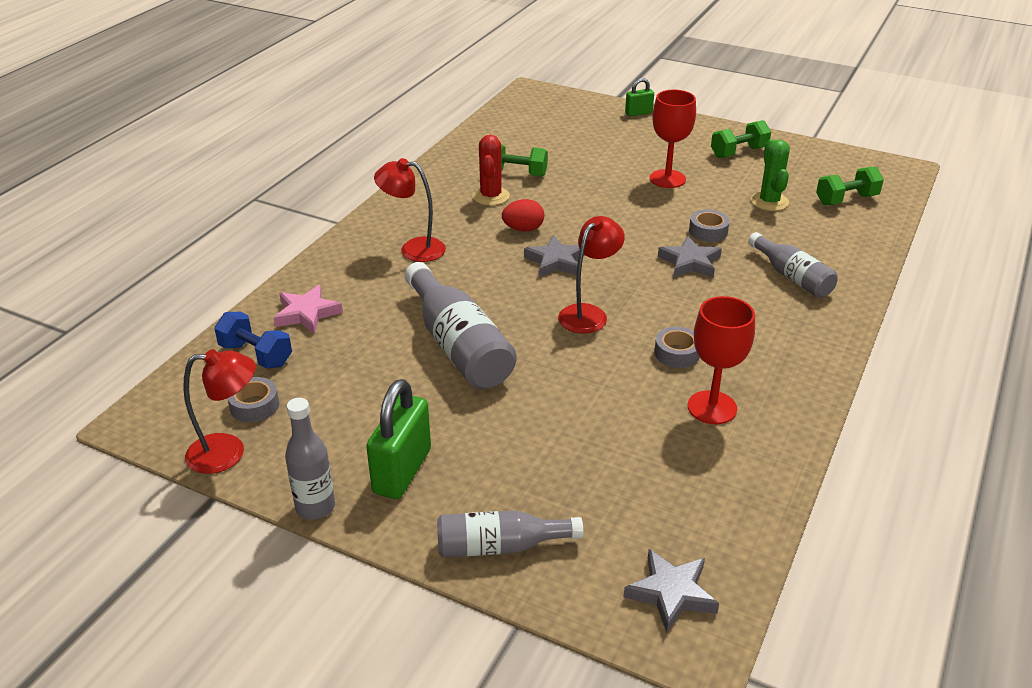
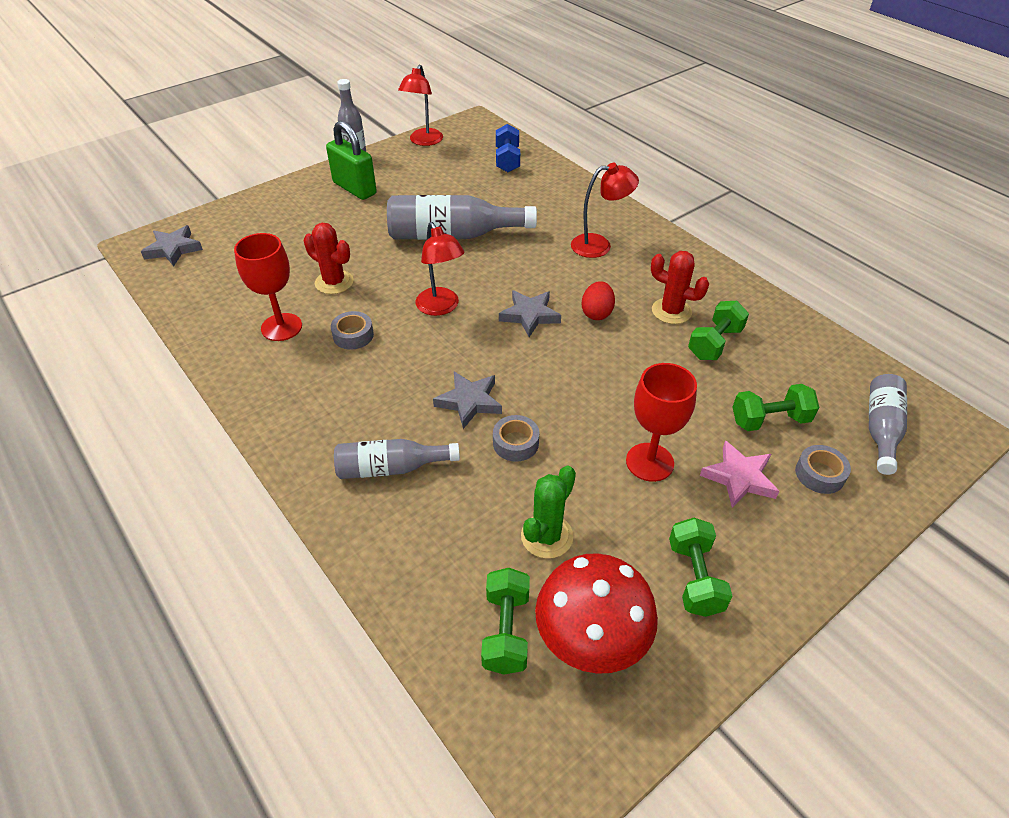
camera: 115 degrees right, 10 degrees up
(254, 406) = (457, 153): grey tape -> grey tape (819, 474)
(256, 355) = (507, 160): blue dumbbell -> blue dumbbell turned 60 degrees counterclockwise
(307, 313) = (540, 184): pink star -> pink star (739, 477)
(413, 249) = (599, 245): red lamp -> red lamp turned 45 degrees clockwise
(500, 546) = (267, 205): grey bottle -> grey bottle (881, 429)
(582, 145) = (769, 420): none -> green dumbbell
(611, 401) = (334, 282): none -> red cactus
(638, 113) = (860, 518): green padlock -> none
(769, 202) = (547, 536): green cactus -> green cactus turned 75 degrees counterclockwise
(818, 174) = (590, 642): none -> red mushroom

